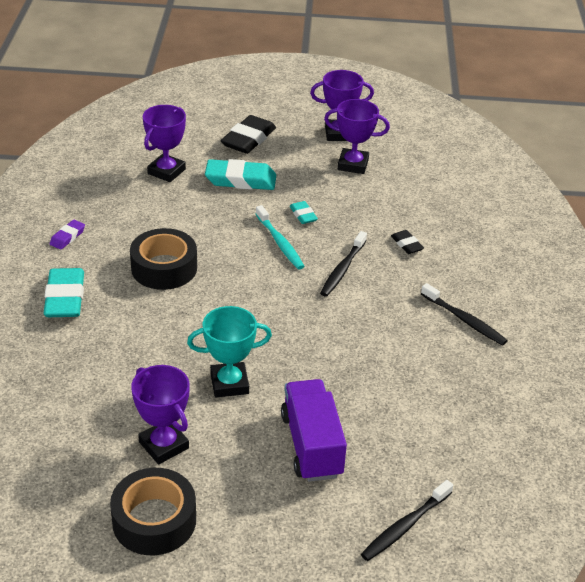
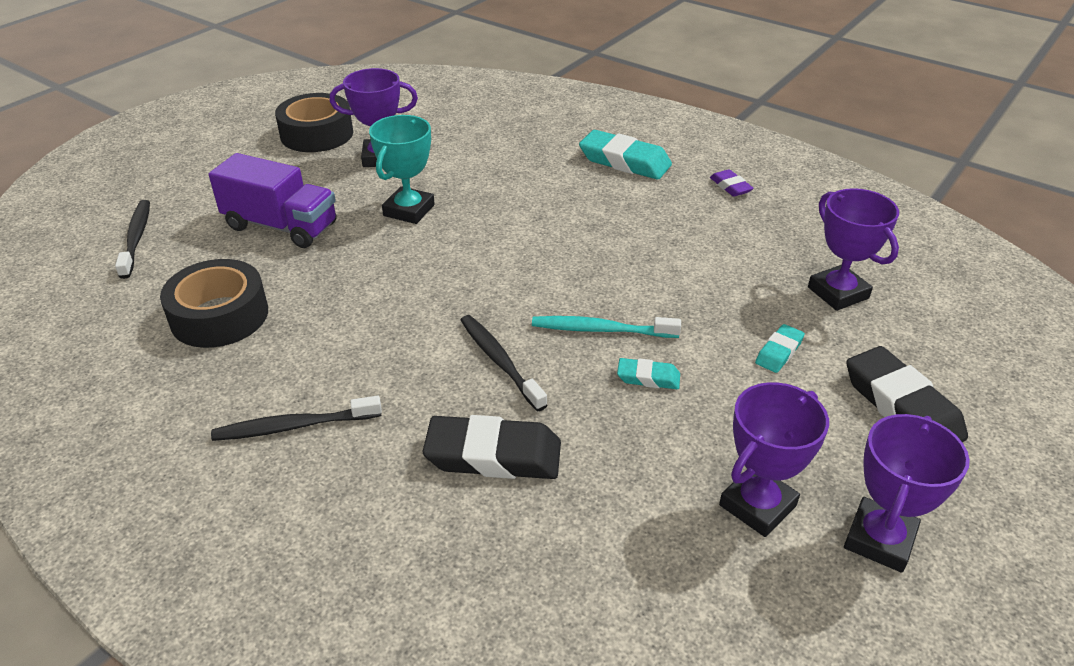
camera: 125 degrees right, 0 degrees up
(164, 268) = (624, 228): black tape -> black tape (219, 316)
(240, 180) = (779, 352): turquoise eraser -> turquoise eraser, size x0.52
(406, 244) = (493, 455): black eraser -> black eraser, size x1.94

